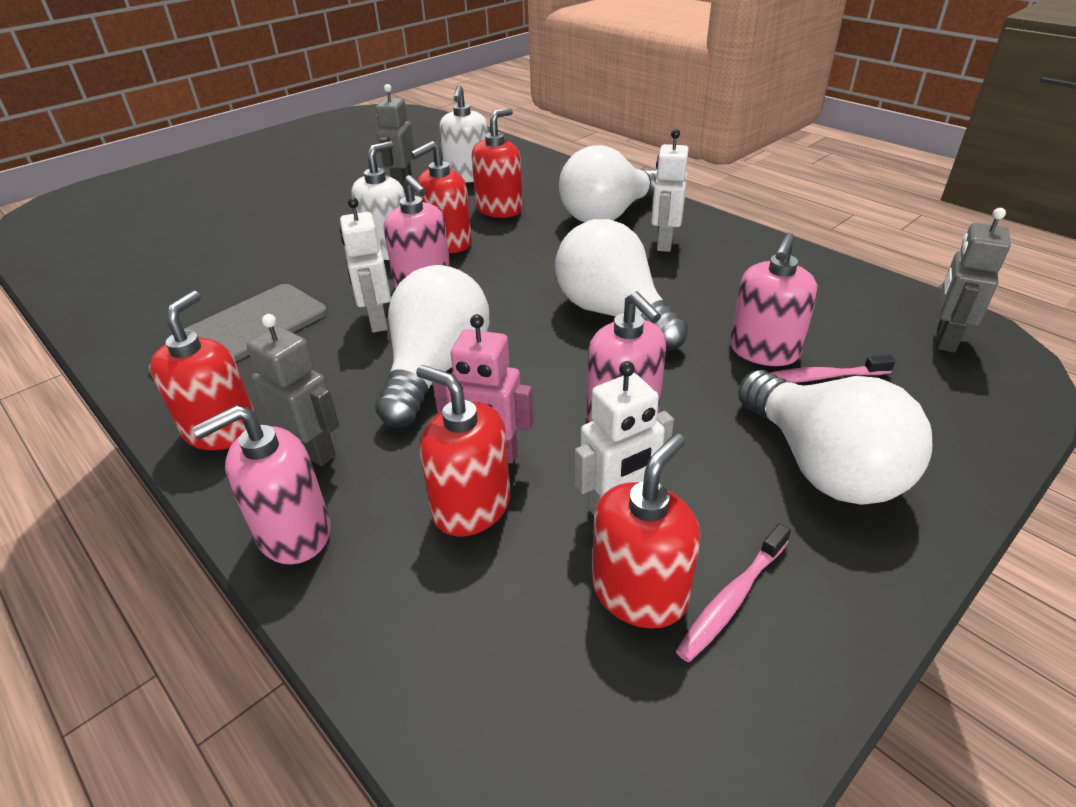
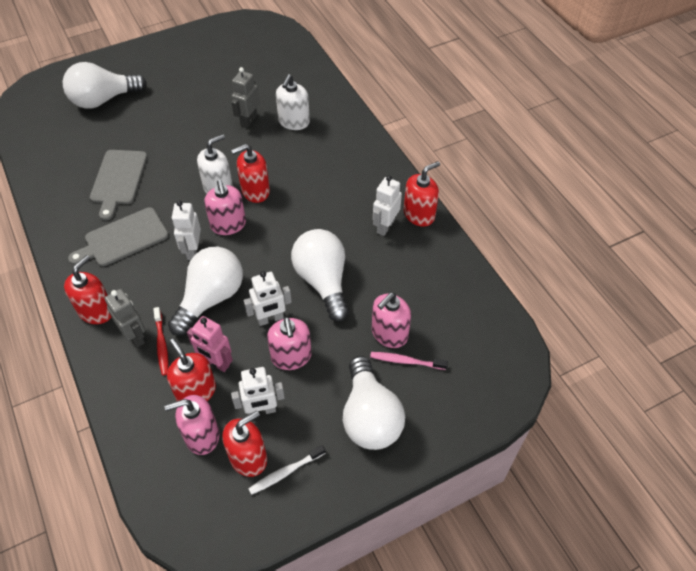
camera: 15 degrees right, 15 degrees up
(219, 268) = (118, 180): none -> grey cutting board
(293, 533) = (115, 383): pink soap dispenser -> pink soap dispenser (202, 435)
(370, 450) = (162, 344): none -> red toothbrush
(499, 209) = (299, 164): red soap dispenser -> red soap dispenser (419, 214)
(555, 374) = (270, 319): none -> white robot
(608, 215) = (365, 189): white light bulb -> white light bulb (103, 100)
(732, 599) = (285, 472): pink toothbrush -> white toothbrush
(945, 339) = (496, 353): grey robot -> none

